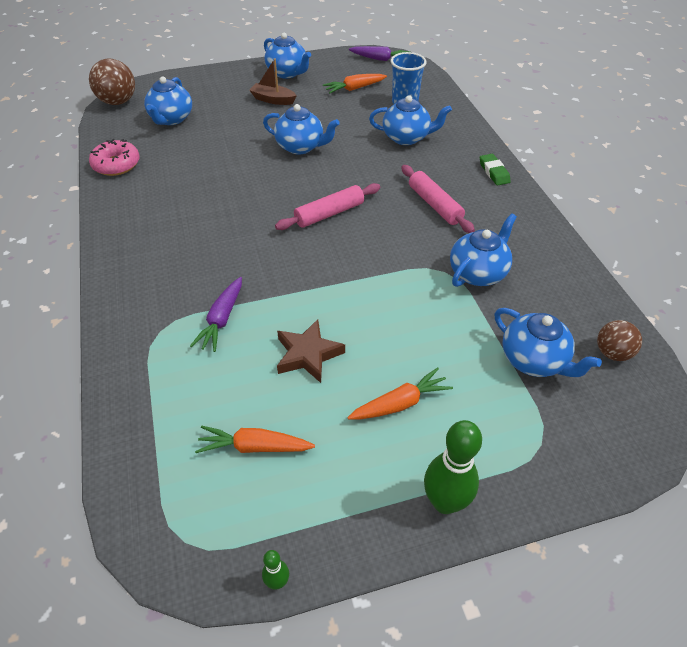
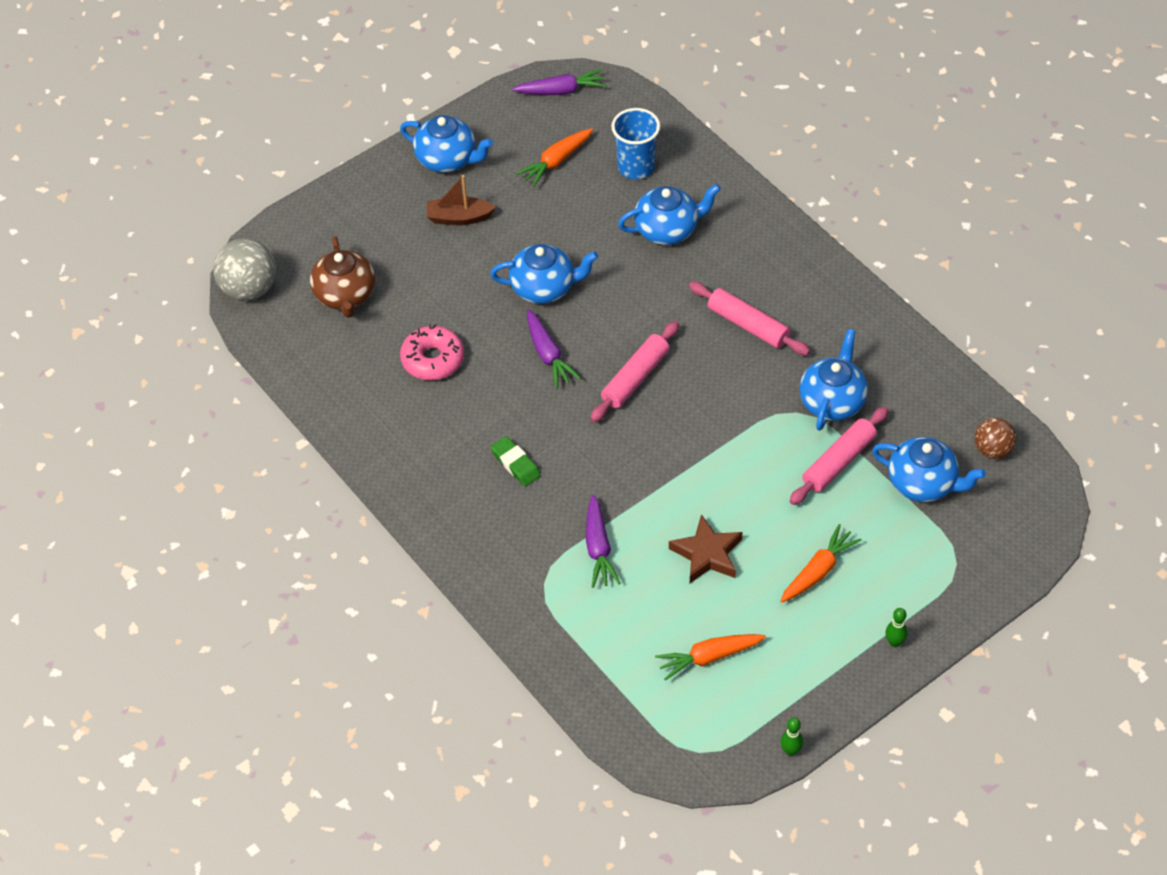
camera: 20 degrees left, 5 degrees up
(116, 164) = (331, 392): pink donut -> pink donut (433, 359)
(118, 102) = (249, 289): brown ball -> grey ball
(171, 119) = (345, 296): blue teapot -> brown teapot
(276, 183) = (548, 355): none -> purple carrot
(445, 502) = (894, 642): green bowling pin -> green bowling pin, size x0.48
(462, 319) = (838, 462): none -> pink rolling pin
(494, 172) = (795, 253): green eraser -> green eraser (515, 464)

